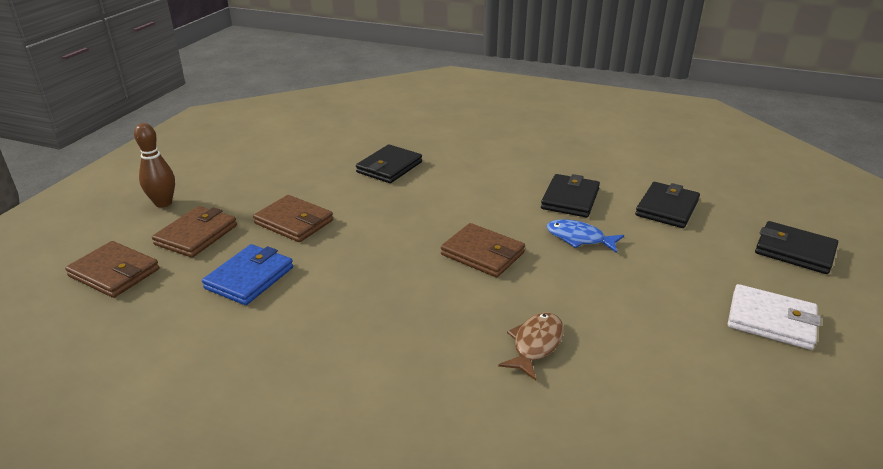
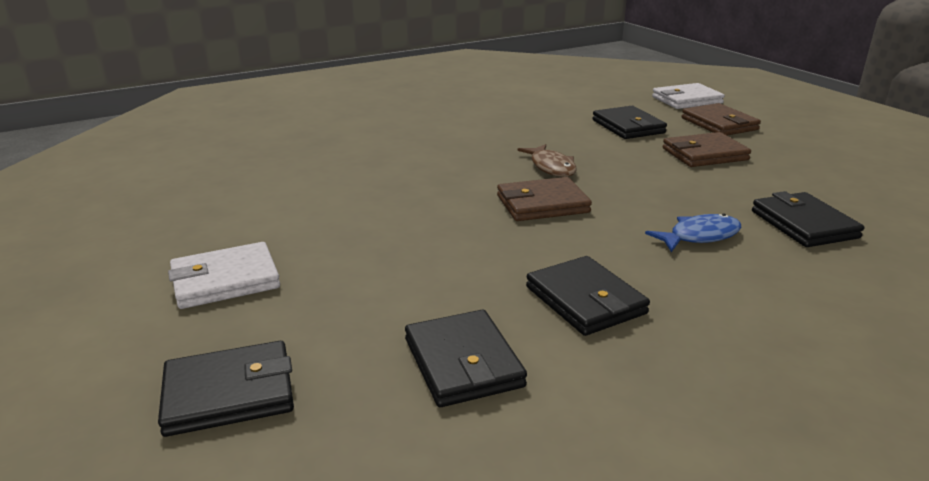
camera: 130 degrees right, 5 degrees down
(114, 273) = (686, 100): brown wallet -> white wallet
(163, 203) = (796, 123): brown bowling pin -> none
(249, 278) = (628, 126): blue wallet -> black wallet
(535, 344) = (402, 178): brown fish -> brown fish (551, 167)
(579, 238) = (495, 260): blue fish -> blue fish (699, 236)

